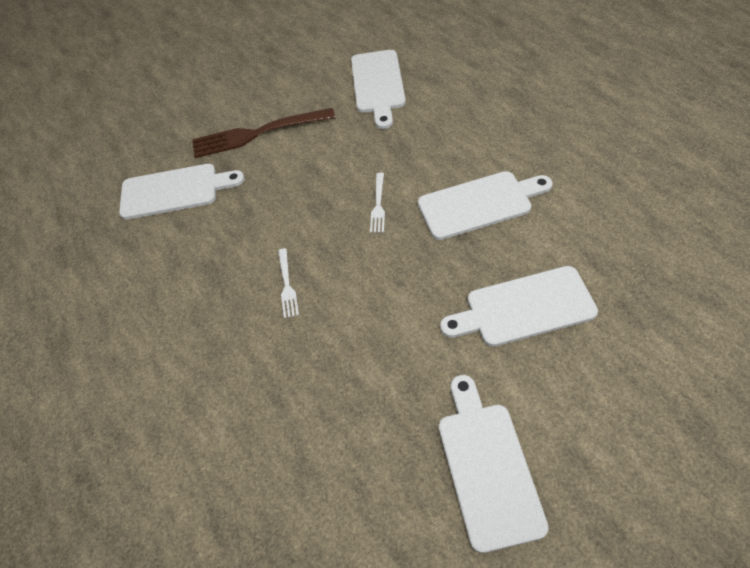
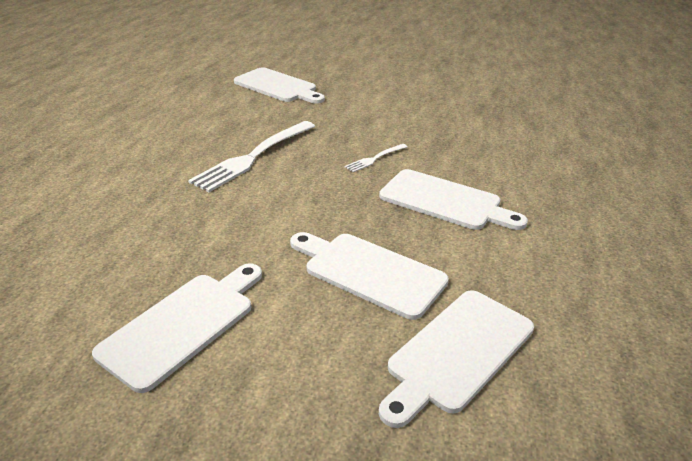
camera: 40 degrees right, 20 degrees down
(258, 133) = (367, 89): brown fork -> none
(287, 285) = (253, 157): white fork -> white fork, size x2.12
(378, 85) = (487, 108): white cutting board -> white cutting board (457, 353)

